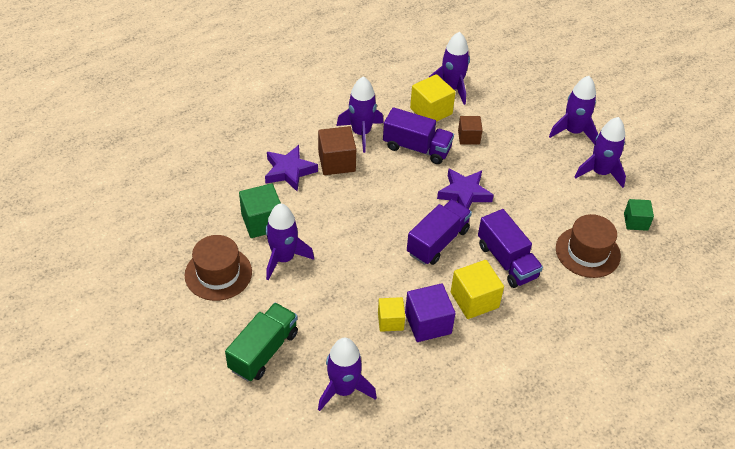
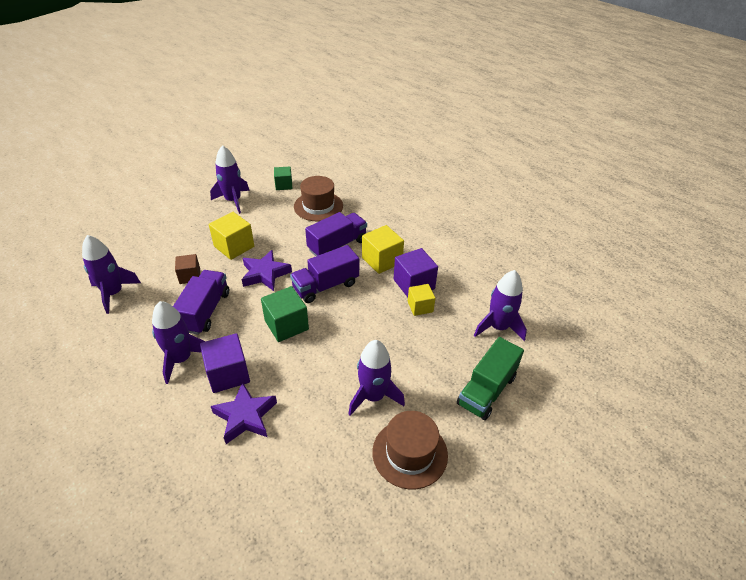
camera: 100 degrees left, 5 degrees down
(262, 222) = (327, 427): green cube -> green cube (286, 325)
(263, 351) = (487, 390): green truck -> green truck turned 75 degrees counterclockwise
(336, 162) = (228, 374): brown cube -> purple cube
(431, 111) = (149, 306): yellow cube -> yellow cube (234, 246)
(437, 242) = (326, 286): purple truck -> purple truck turned 60 degrees counterclockwise
(573, 131) = (184, 214): purple rocket -> none

